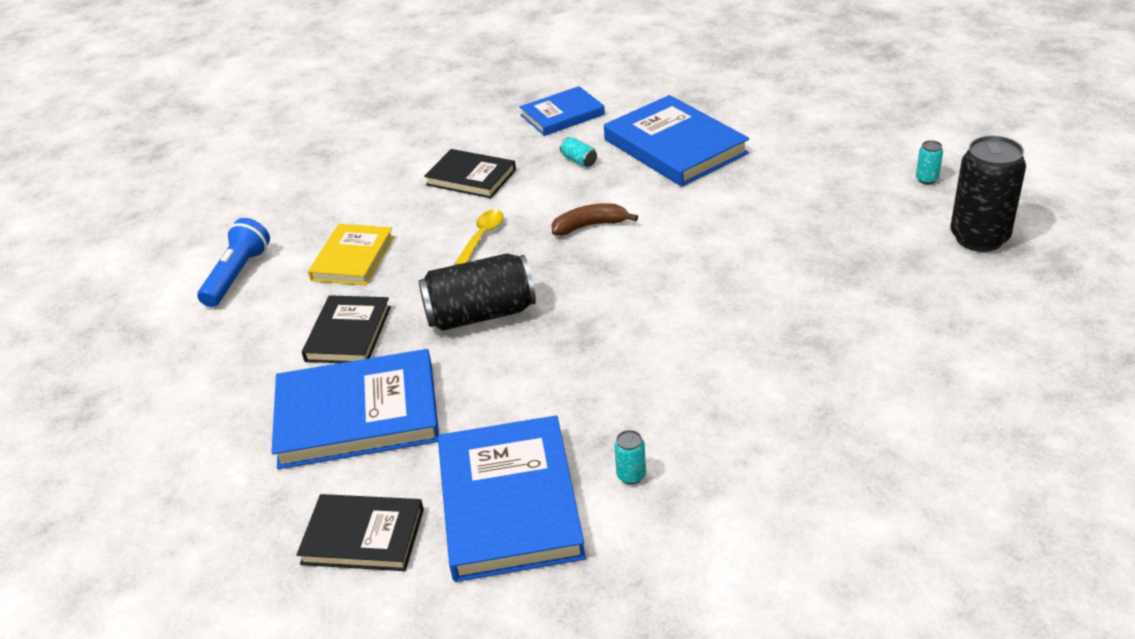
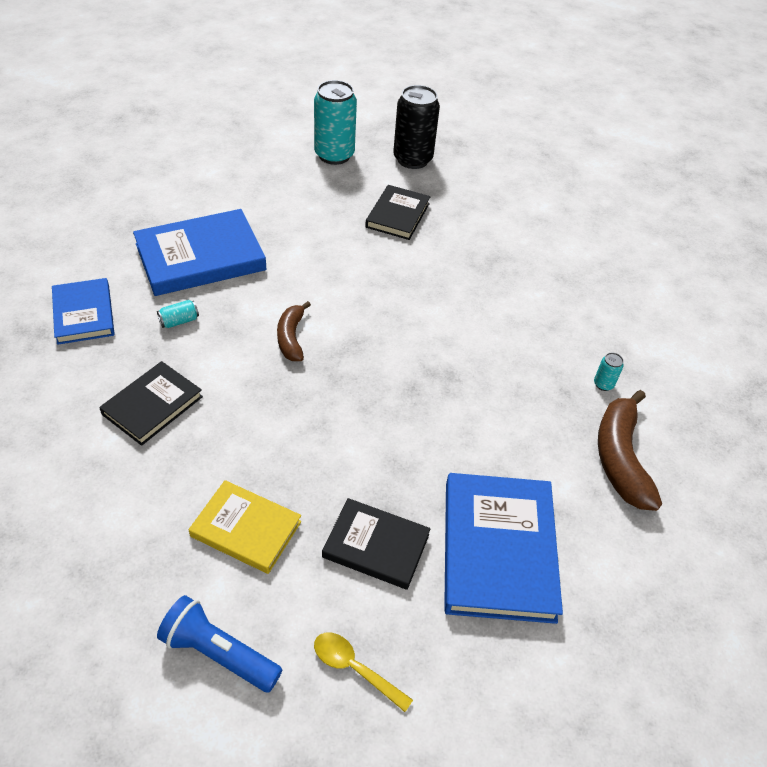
camera: 85 degrees left, 10 degrees up
(363, 536) = (645, 561): black book -> black book (398, 215)
(480, 314) = (388, 437): black can -> none
(482, 237) = (267, 415): yellow spoon -> yellow spoon (355, 668)
(509, 503) = (620, 458): blue book -> brown banana
(926, 179) = (334, 155): turquoise can -> turquoise can, size x2.42

